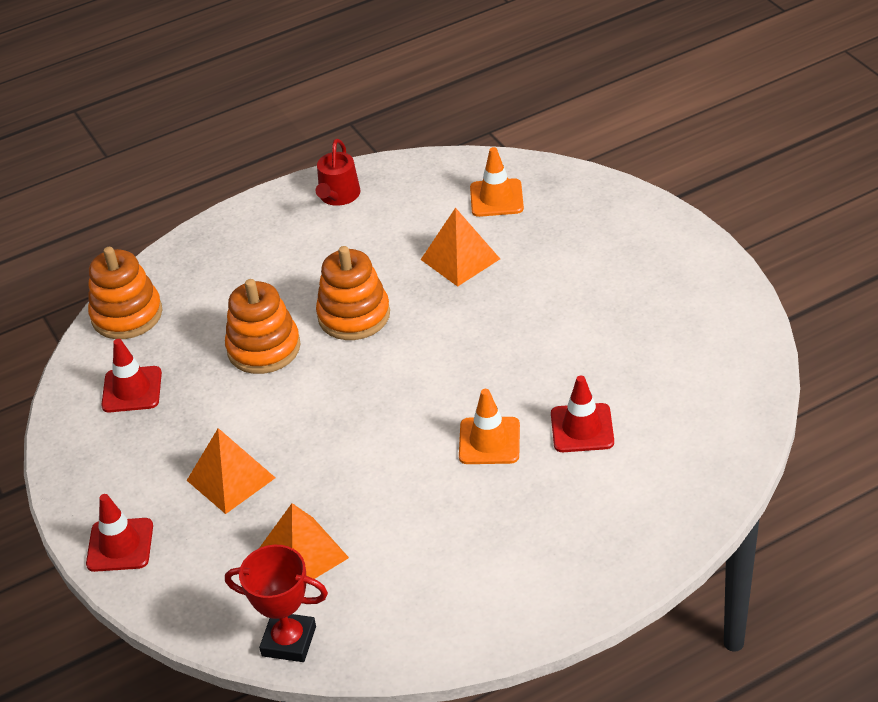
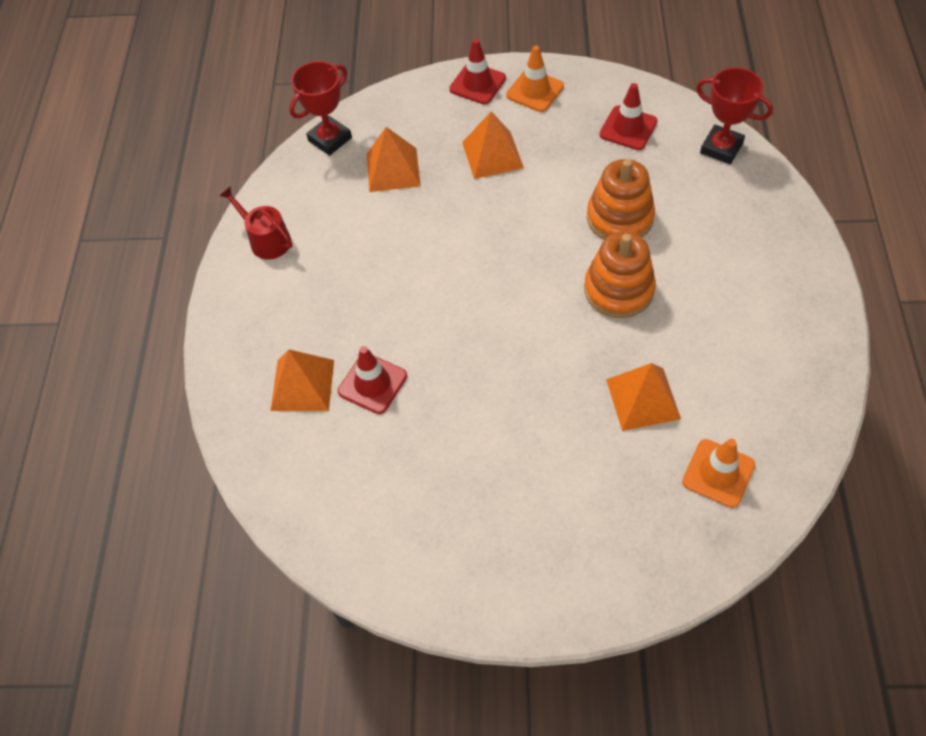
camera: 120 degrees right, 15 degrees up
(127, 315) = (721, 148): orange stacking toy -> red trophy
(338, 196) = (802, 344): red watering can -> red watering can (266, 240)
(489, 441) = (408, 317): orange traffic cone -> orange traffic cone (535, 91)
(625, 477) = (302, 385): none -> orange pyramid

